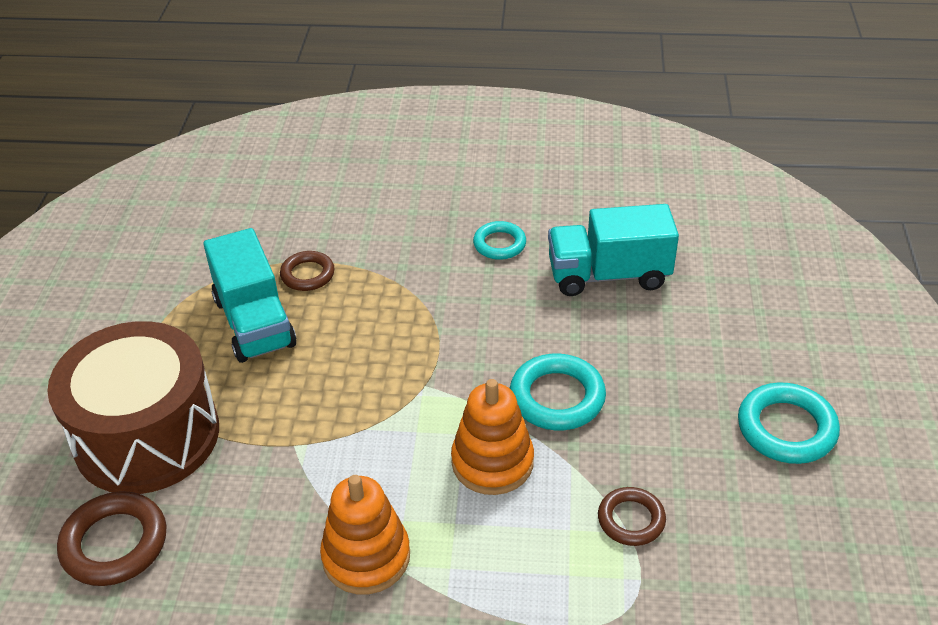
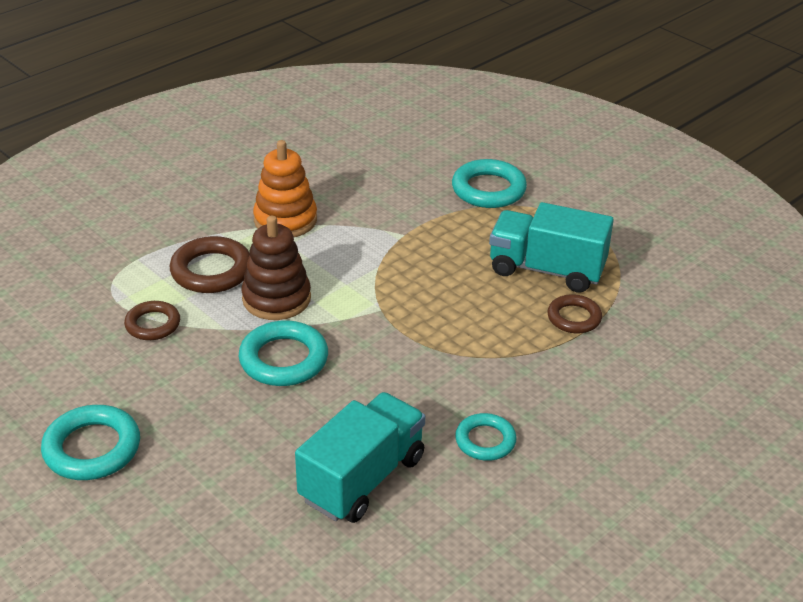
camera: 130 degrees right, 5 degrees down
(114, 543) = (417, 152): brown ring -> brown ring (211, 271)
(147, 436) = (488, 189): brown drum -> turquoise ring
(492, 462) = (276, 299): orange stacking toy -> brown stacking toy

